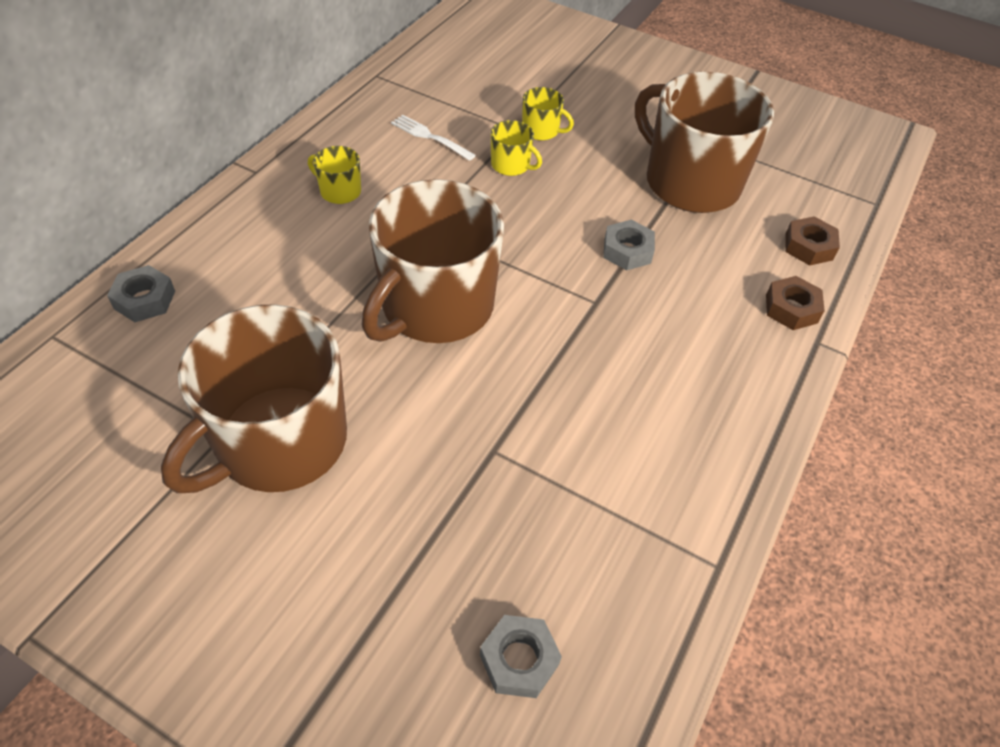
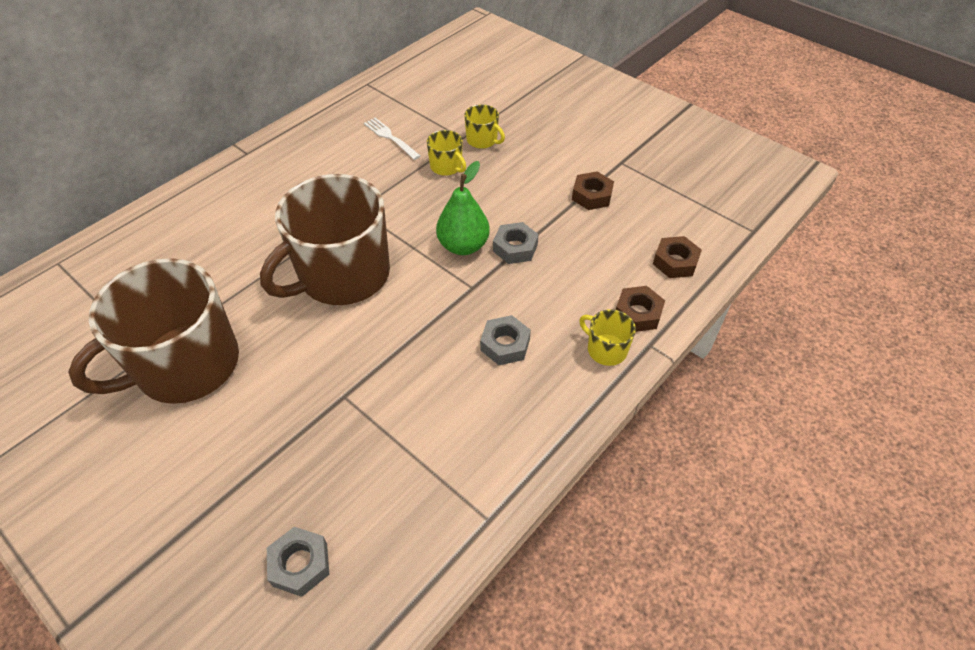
camera: 15 degrees right, 0 degrees up
(144, 300) = (130, 243): grey nut -> grey nut (505, 344)
(339, 191) = (303, 175): yellow mug -> yellow mug (606, 349)
(566, 255) = (463, 246): none -> green pear
(690, 182) = (592, 195): brown mug -> brown nut

